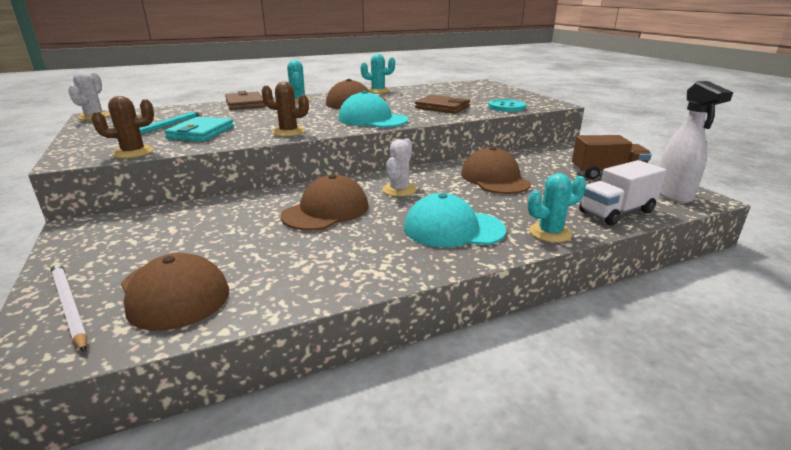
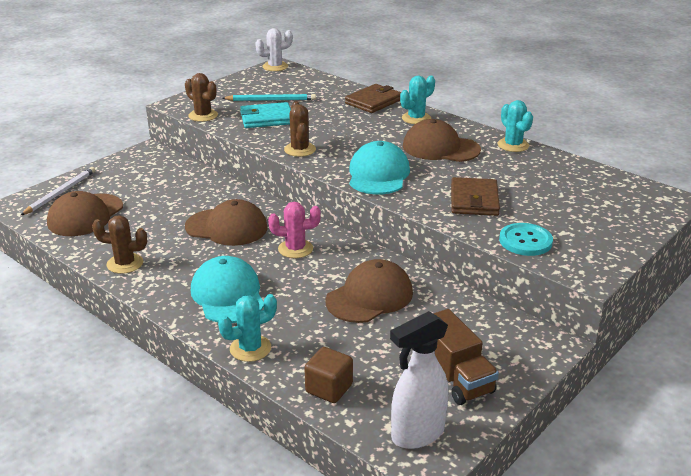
camera: 65 degrees right, 5 degrees up
(337, 277) = (125, 264): none -> brown cactus
(399, 190) = (295, 249): white cactus -> pink cactus
(550, 233) = (250, 348): turquoise cactus -> turquoise cactus turned 75 degrees counterclockwise
(616, 212) = (329, 388): white truck -> brown cube

